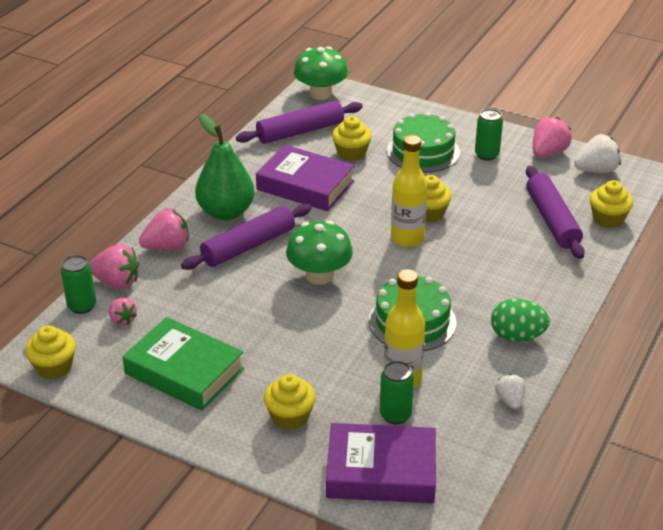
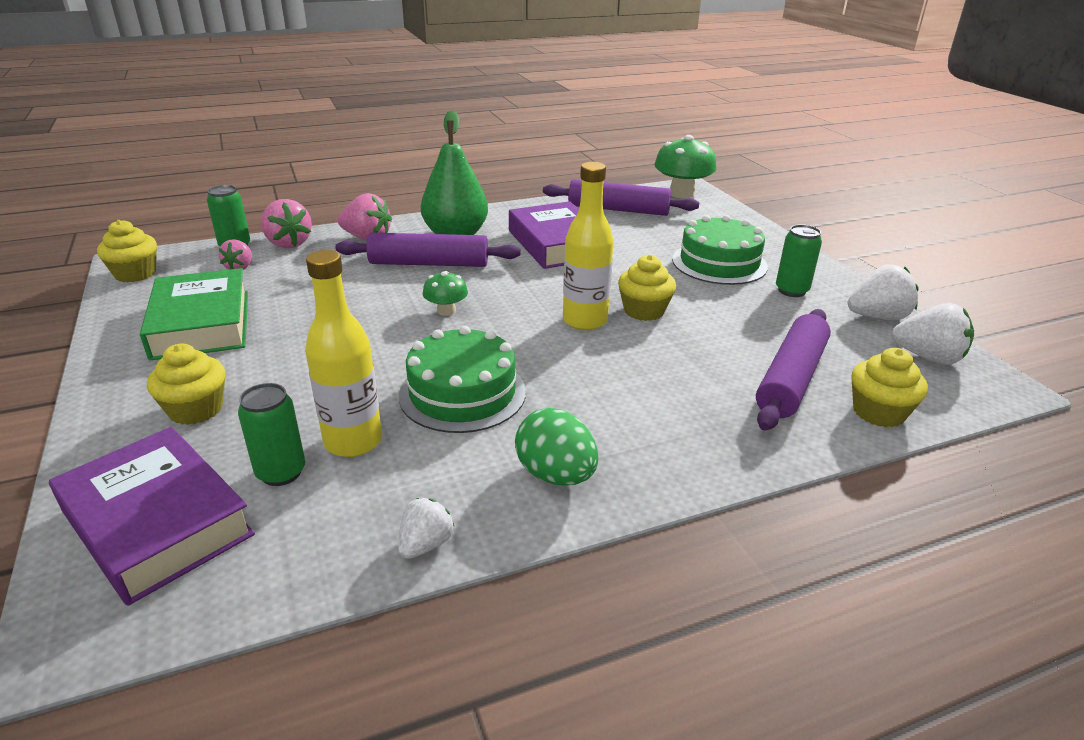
camera: 40 degrees right, 5 degrees down
(319, 275) = (446, 311): green mushroom -> green mushroom, size x0.53
(351, 153) = (641, 238): yellow cupcake -> none
(548, 153) = (877, 317): pink strawberry -> white strawberry

